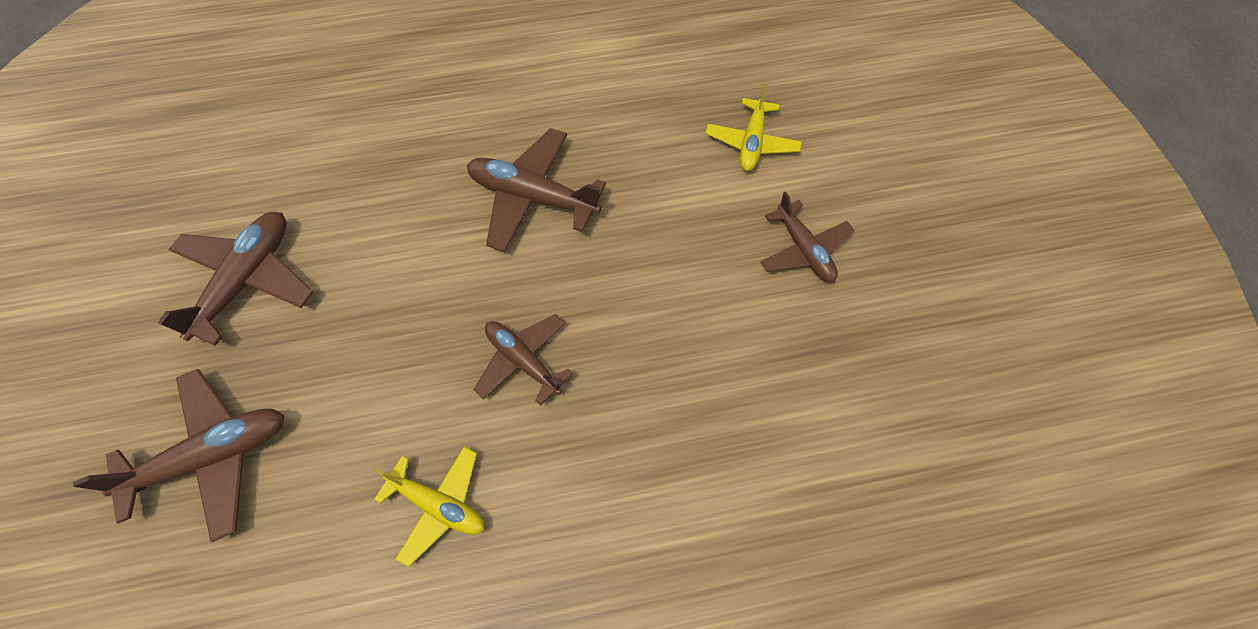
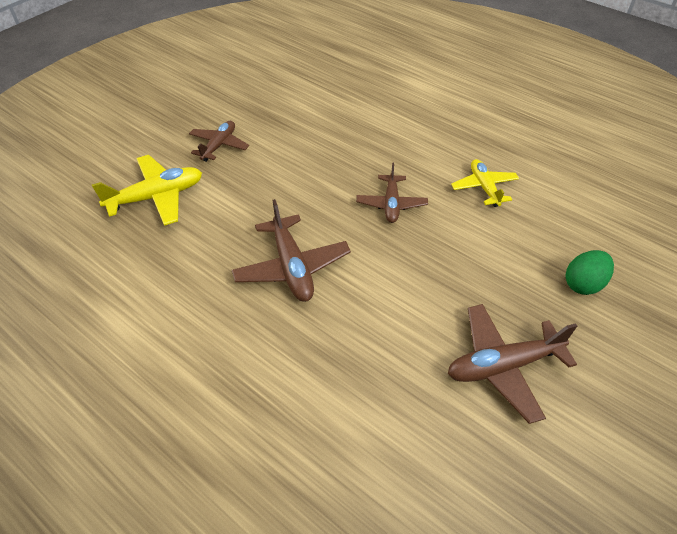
camera: 130 degrees left, 15 degrees down
(212, 456) = (583, 284): brown plane -> green egg
(752, 142) = (156, 197): yellow plane -> yellow plane, size x1.51

